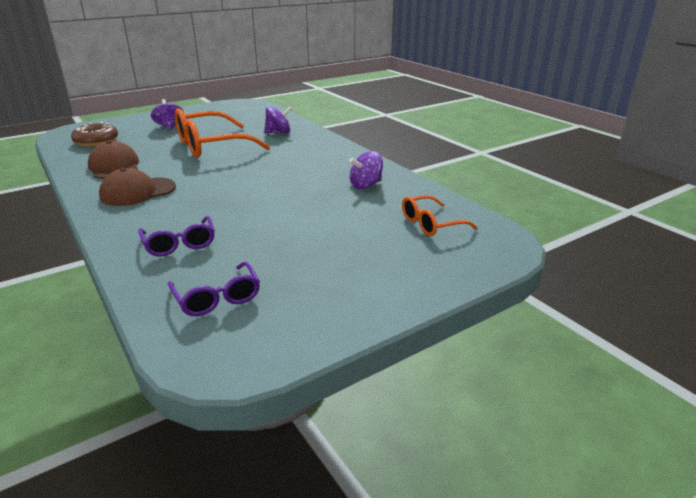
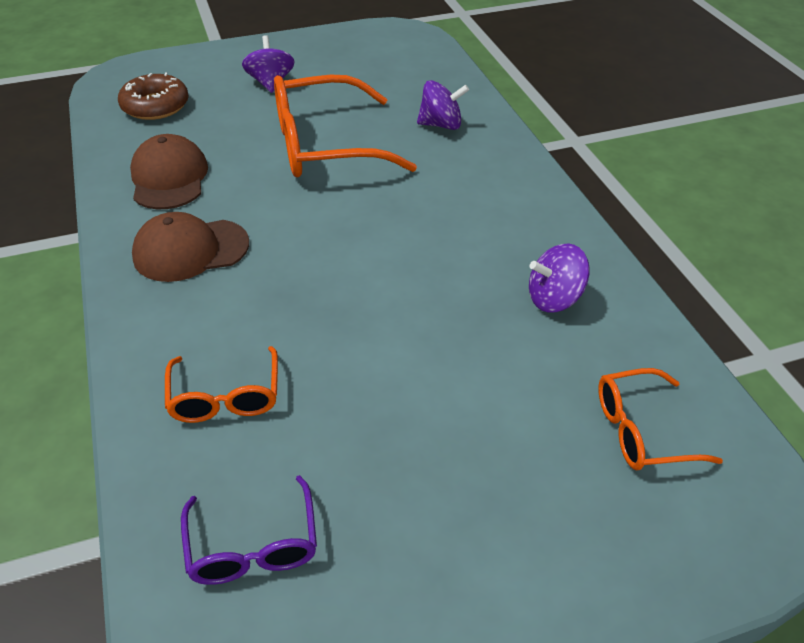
camera: 15 degrees right, 15 degrees up
(179, 244) = (225, 396): purple glasses -> orange glasses

